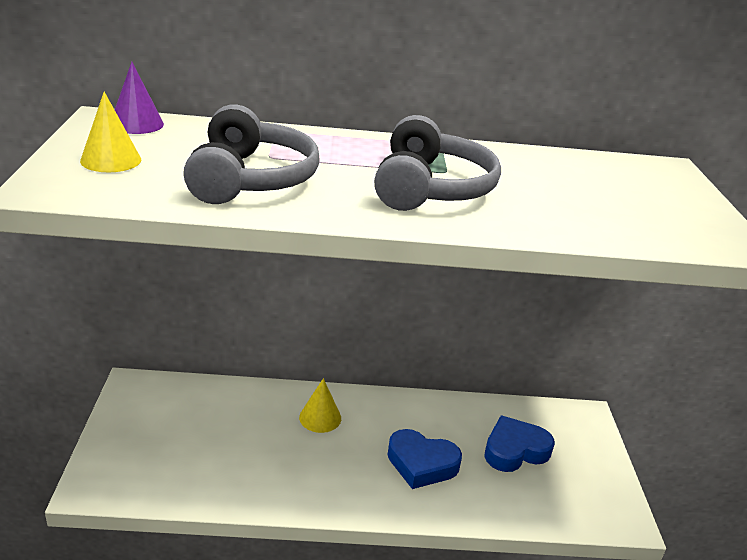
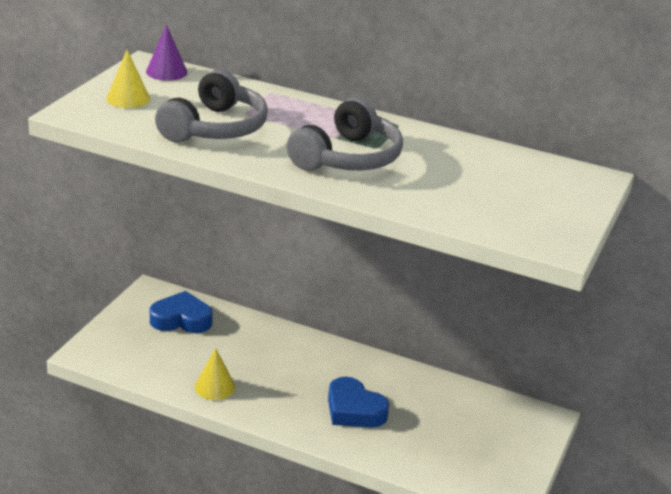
camera: 25 degrees right, 0 degrees up
(320, 417) = (290, 353): yellow cone -> yellow cone (214, 387)
(515, 450) = (448, 424): blue heart -> blue heart (181, 319)

